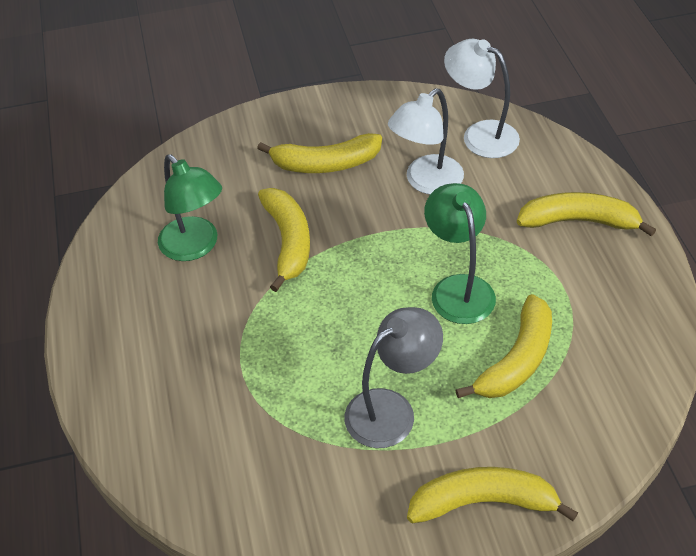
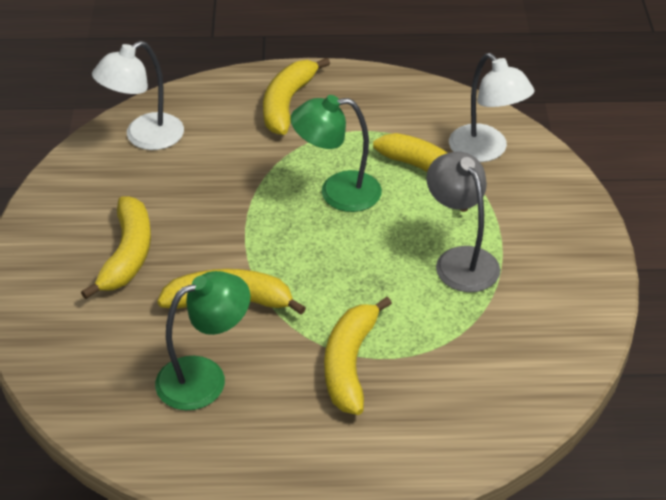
camera: 80 degrees left, 5 degrees down
(426, 182) = (192, 186): white lamp -> white lamp (485, 151)
(483, 502) = (562, 223): yellow banana -> yellow banana (349, 364)

